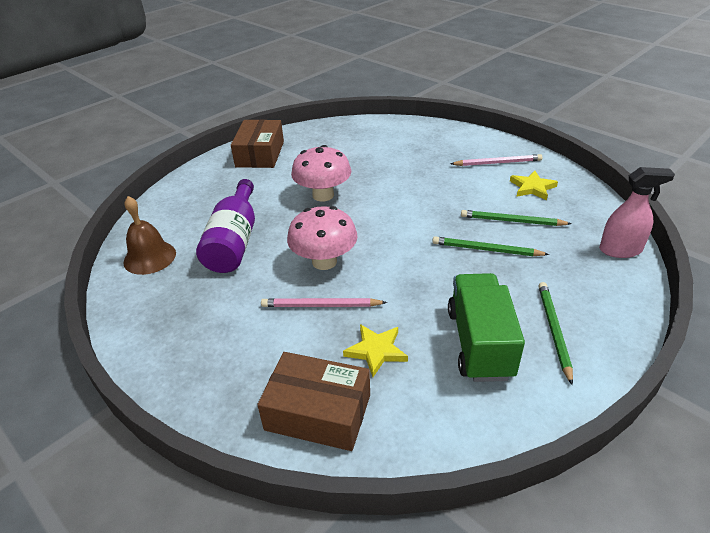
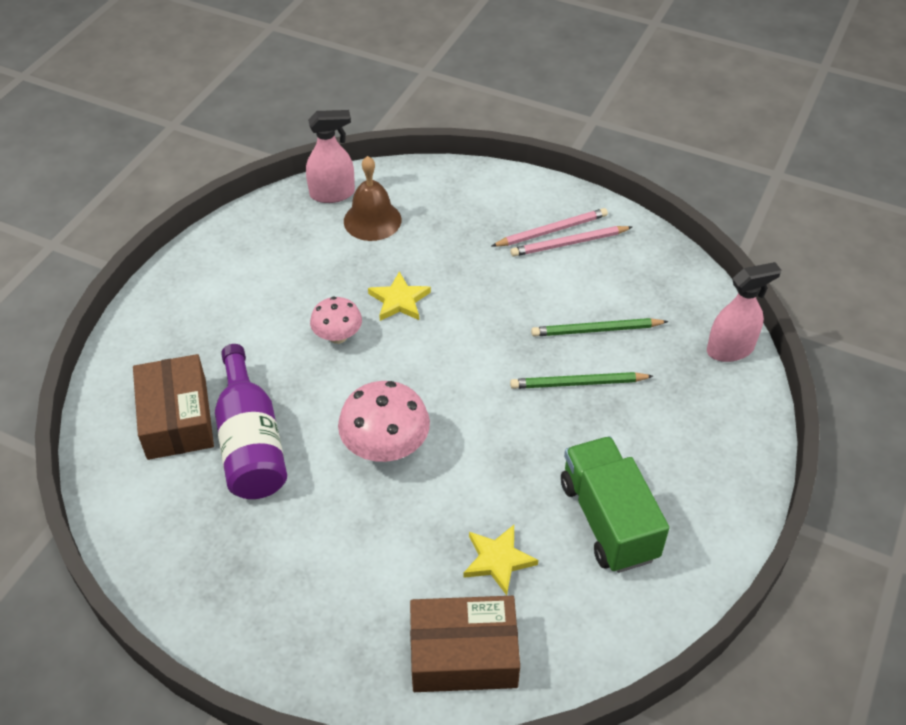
camera: 20 degrees left, 10 degrees up
(150, 257) = (146, 496): brown bell -> brown bell (372, 220)
(260, 154) = (211, 276): brown box -> brown box (177, 418)
(321, 306) = (409, 515): pink pencil -> pink pencil (569, 243)
(323, 195) = (338, 336): pink mushroom -> pink mushroom, size x0.62
(356, 127) = (332, 194): none -> pink spray bottle
(532, 187) = (607, 267): yellow star -> yellow star (399, 300)
(553, 330) = (682, 483): green pencil -> none

